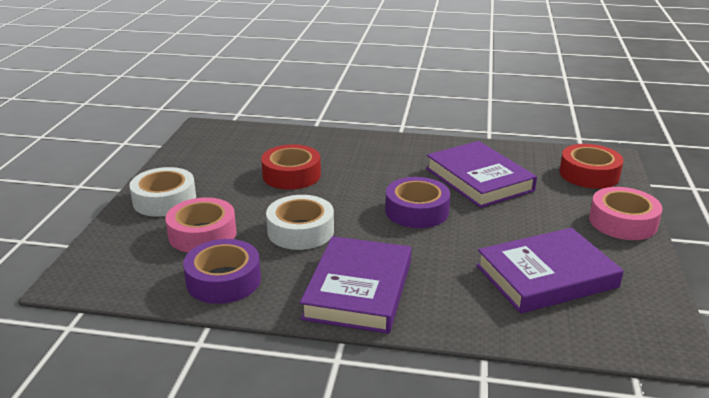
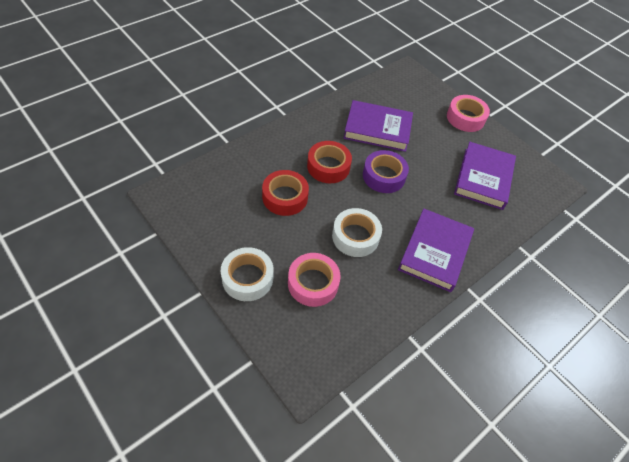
camera: 55 degrees left, 25 degrees up
(223, 280) = (374, 303): purple tape -> none
(358, 290) = (435, 252): purple book -> purple book turned 60 degrees clockwise
(589, 174) = (414, 90): red tape -> red tape (328, 166)

